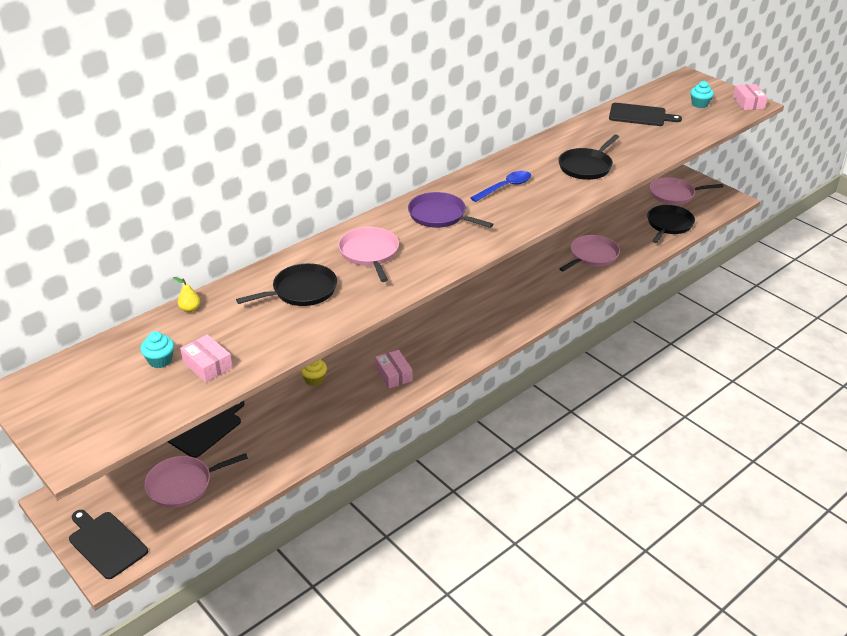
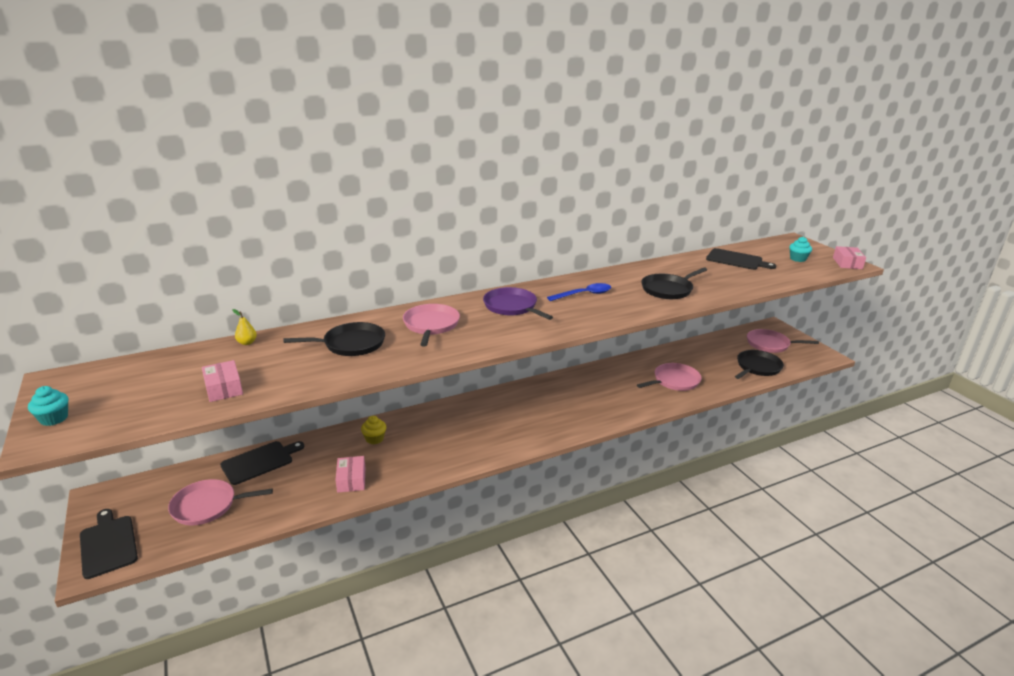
camera: 15 degrees right, 10 degrees down
(160, 360) = (188, 377): turquoise cupcake -> turquoise cupcake (54, 418)
(393, 374) = (446, 448): pink box -> pink box (351, 480)

